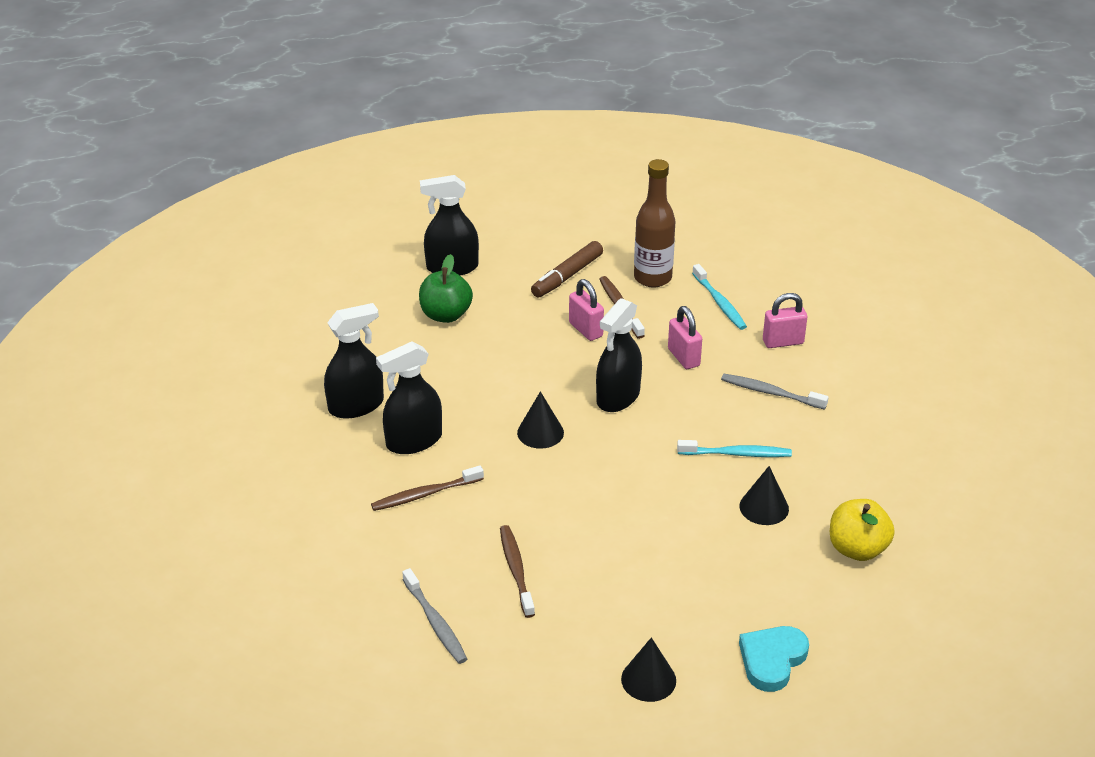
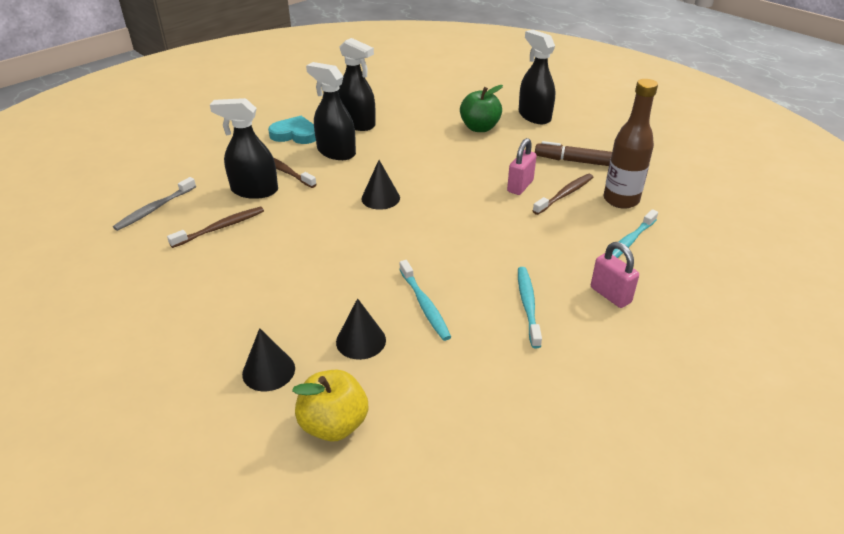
camera: 65 degrees right, 0 degrees up
(618, 397) = (450, 222): black spray bottle -> black spray bottle (254, 190)
(648, 679) = (114, 325): black cone -> black cone (268, 371)
(683, 357) = (531, 242): pink padlock -> none
(770, 392) = (528, 305): grey toothbrush -> turquoise toothbrush
(772, 660) = (153, 397): turquoise heart -> turquoise heart (295, 134)

